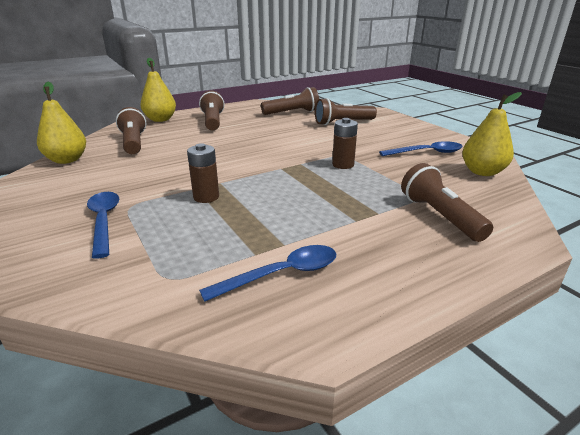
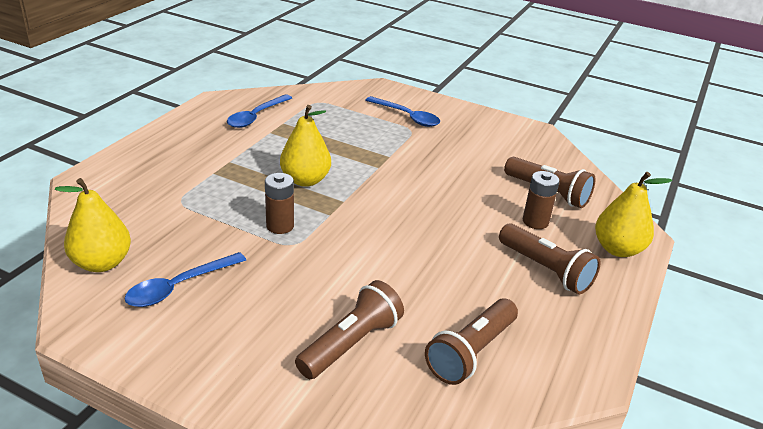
camera: 145 degrees right, 5 degrees up
(67, 160) = (551, 153): yellow pear -> yellow pear (305, 180)
(206, 197) = (368, 150): brown battery -> brown battery (535, 221)
(439, 216) = (157, 182): brown flashlight -> none

